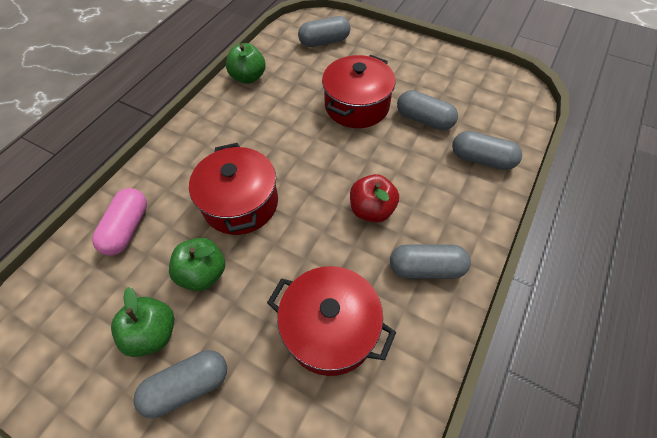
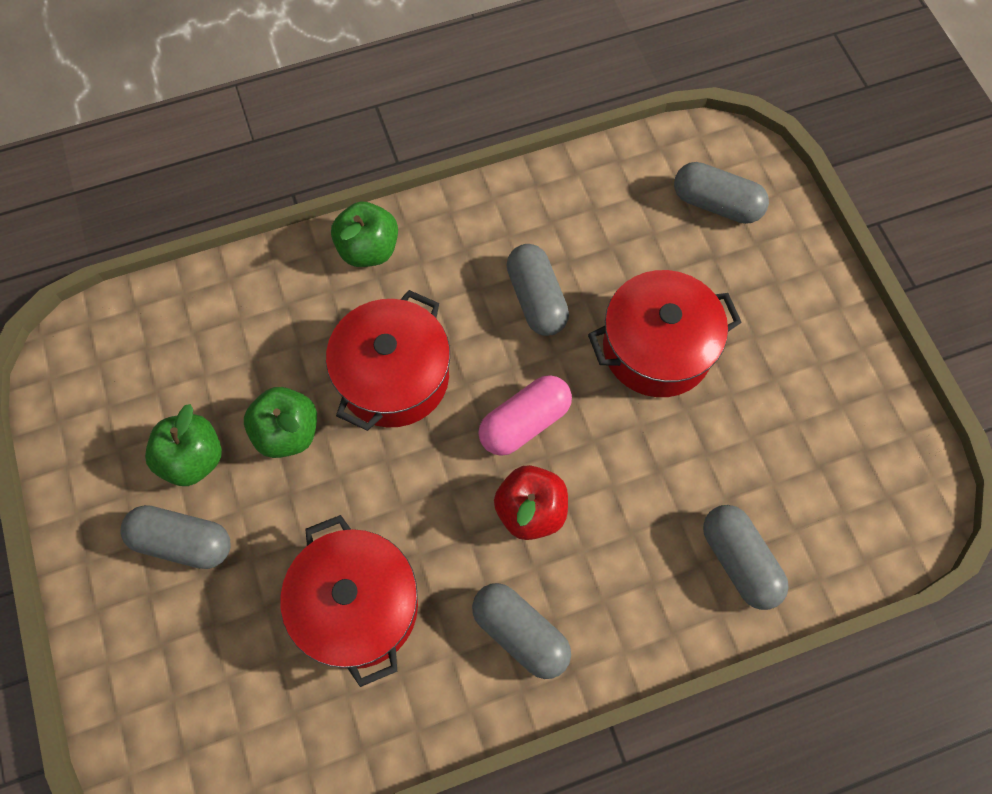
camera: 40 degrees right, 10 degrees up
(127, 228) = (255, 311): pink capsule -> pink capsule (524, 422)
(248, 77) = (558, 191): green apple -> green apple (368, 249)
(424, 120) = (725, 441): grey capsule -> grey capsule (536, 299)

